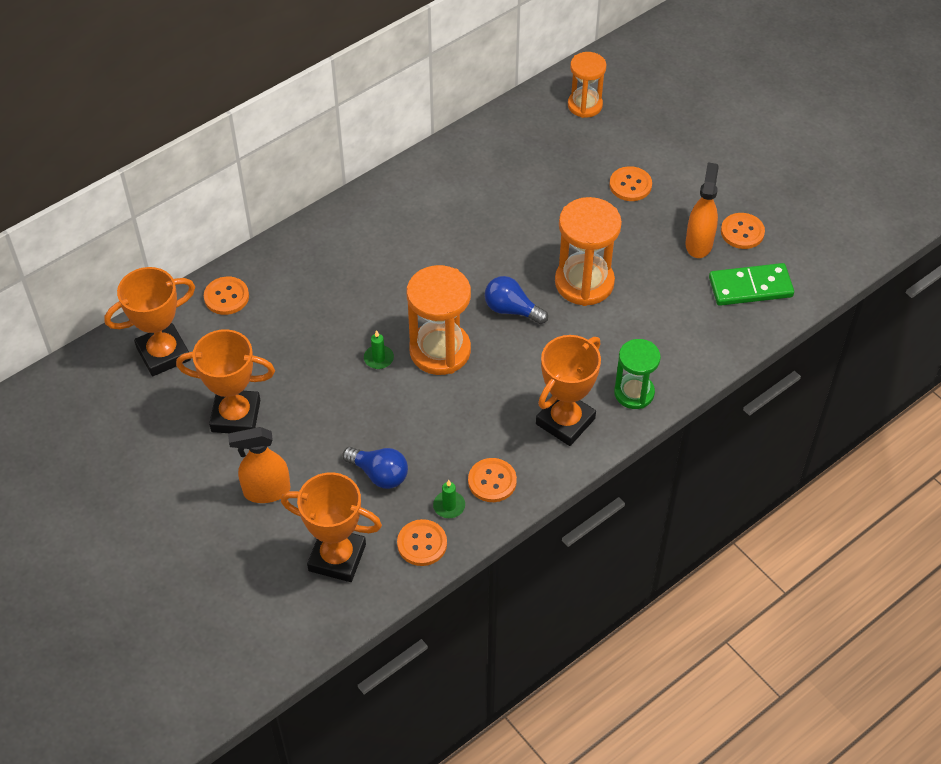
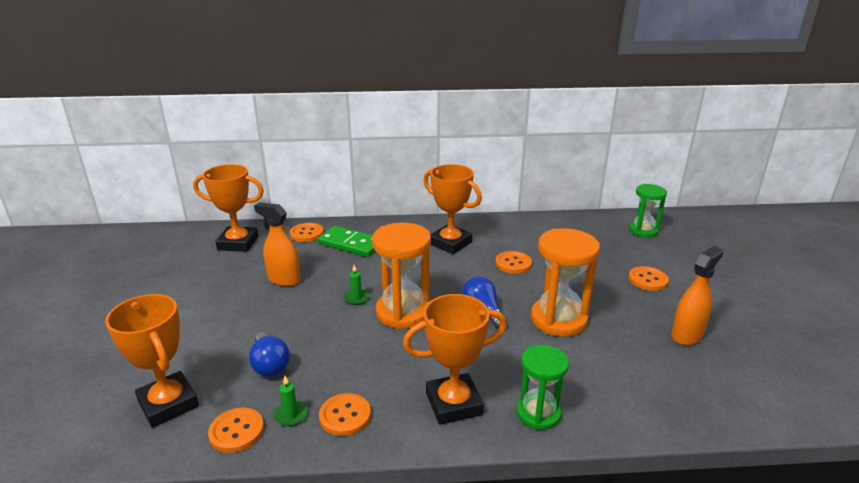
camera: 35 degrees right, 25 degrees down
(236, 416) = (231, 288): orange trophy -> orange trophy (450, 243)
(266, 491) = (188, 336): orange spray bottle -> orange spray bottle (284, 279)
(585, 105) = (643, 231): orange hourglass -> green hourglass
(742, 232) = (738, 344): orange button -> orange button (513, 264)
(750, 287) = (723, 386): green domino -> green domino (350, 244)

